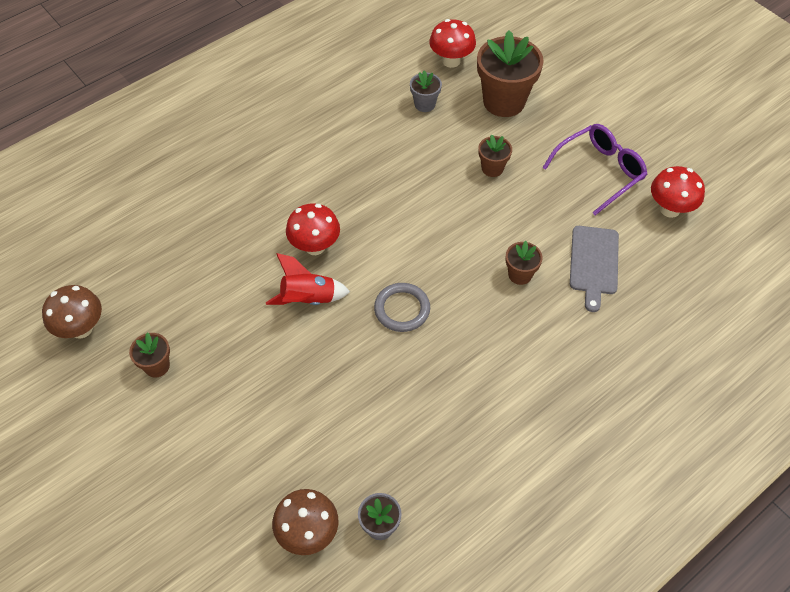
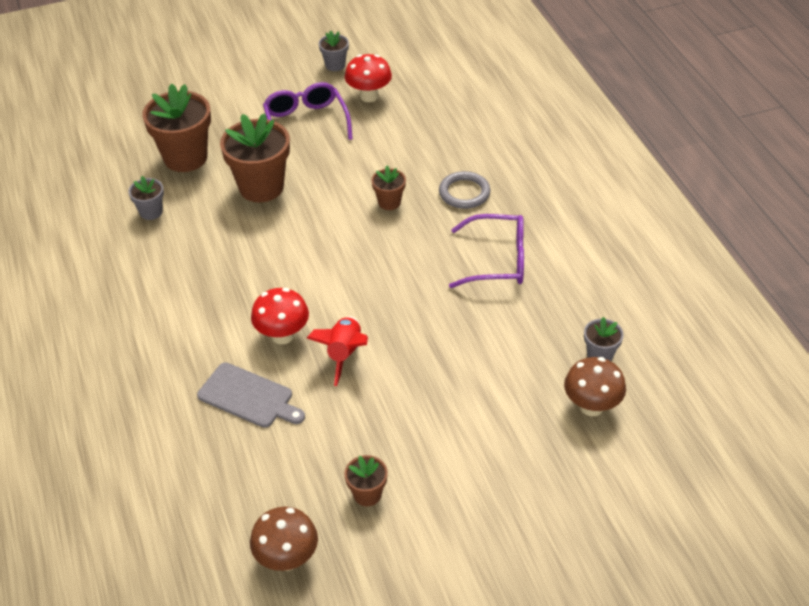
camera: 70 degrees left, 10 degrees down
(402, 309) = (388, 289): grey ring -> grey ring (464, 193)
(451, 61) = (107, 179): red mushroom -> none
(479, 394) = (498, 260): none -> purple glasses
(492, 168) = (261, 187): brown flower pot -> brown flower pot, size x2.01
(594, 263) = (400, 155): grey cutting board -> grey cutting board (249, 397)
(702, 166) = (335, 65): none -> grey flower pot

